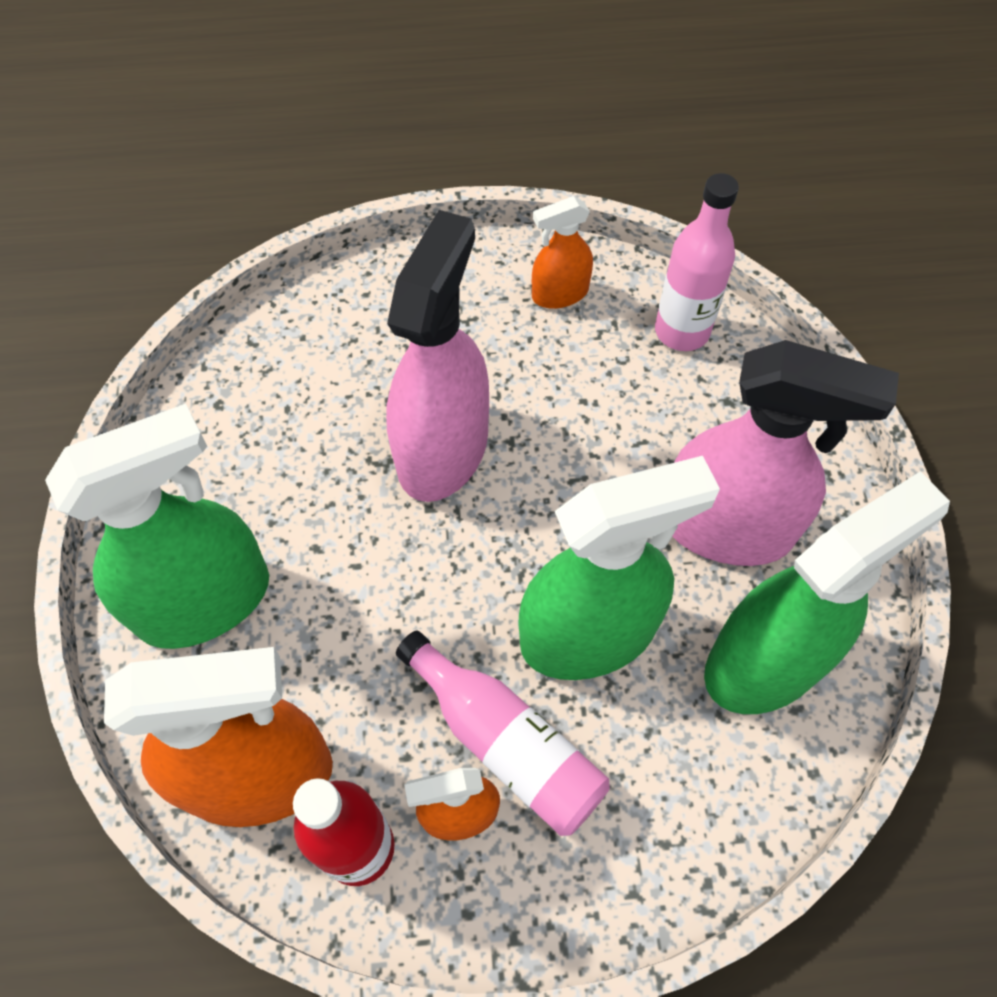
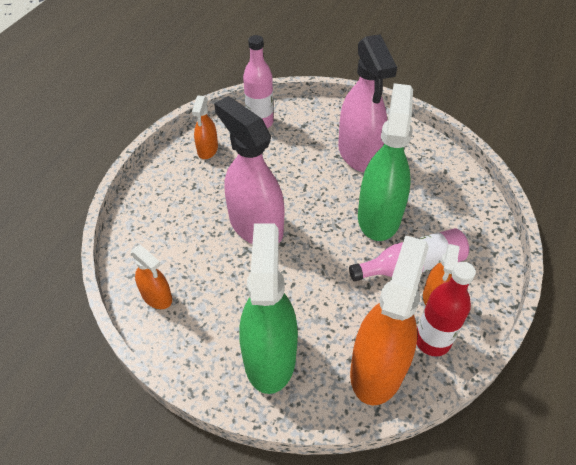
camera: 60 degrees left, 10 degrees down
(233, 395) = (157, 297): none -> orange spray bottle
(726, 527) = (359, 153): pink spray bottle -> pink spray bottle turned 120 degrees clockwise
(766, 661) = (422, 170): green spray bottle -> none

